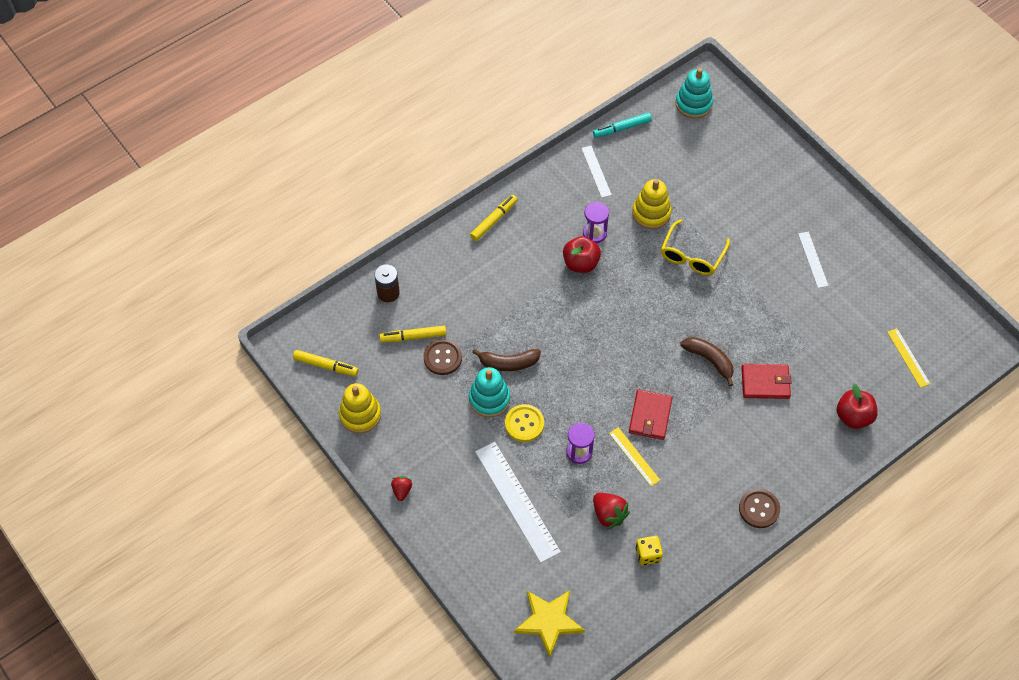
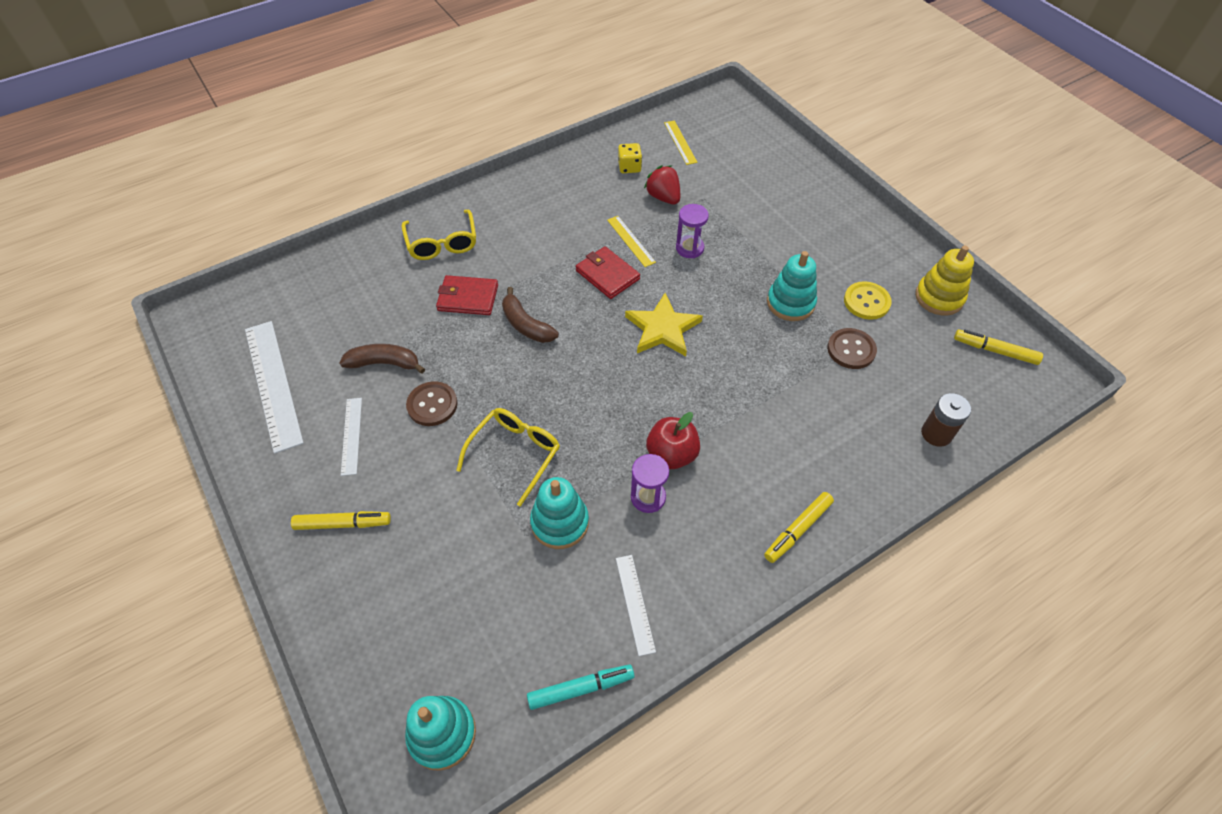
camera: 175 degrees left, 5 degrees down
(402, 490) = (877, 228): red strawberry -> none
(413, 337) = (892, 376): yellow marker -> yellow marker (343, 523)
(508, 363) = (769, 338): brown banana -> brown banana (384, 363)
(517, 501) = (756, 213): white ruler -> white ruler (273, 384)
(524, 424) = (749, 277): yellow button -> yellow button (866, 302)
(549, 621) = (726, 130): yellow star -> yellow star (662, 329)
(650, 416) = (607, 275): red wallet -> red wallet turned 60 degrees counterclockwise
(651, 213) = (560, 522): yellow stacking toy -> turquoise stacking toy
(759, 509) = (512, 192): brown button -> brown button (432, 405)
(807, 440) = (442, 243): none -> yellow glasses
(853, 416) = (383, 260): red apple -> none
(908, 357) = (291, 311): yellow ruler -> yellow ruler (680, 142)

